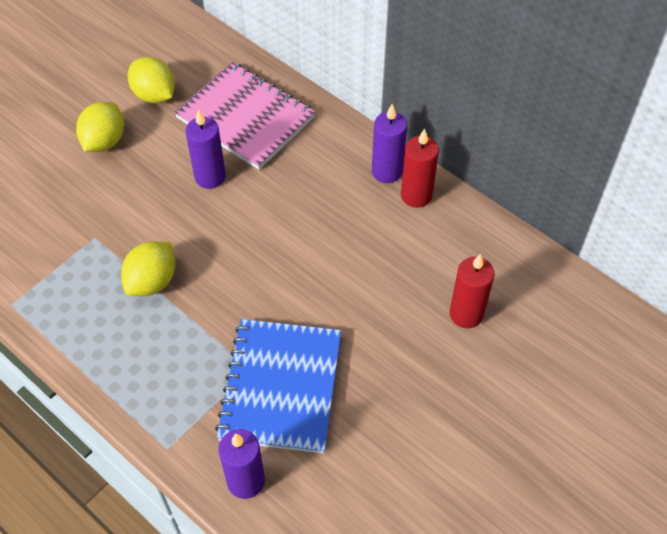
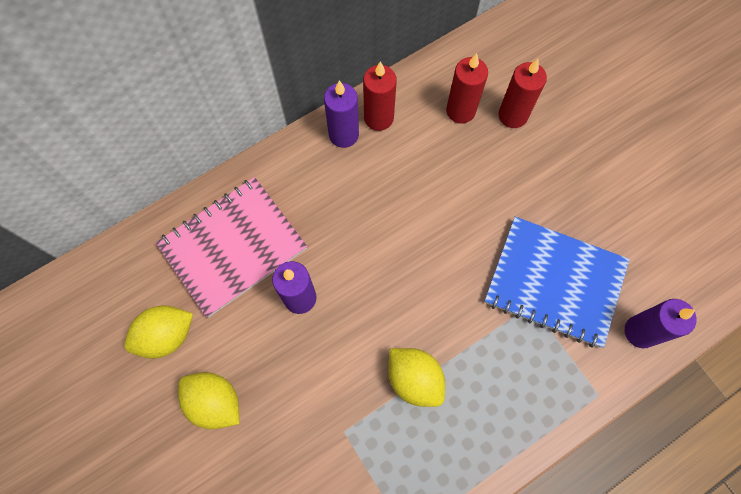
camera: 75 degrees left, 15 degrees up
(452, 264) = (460, 111): none -> red candle

